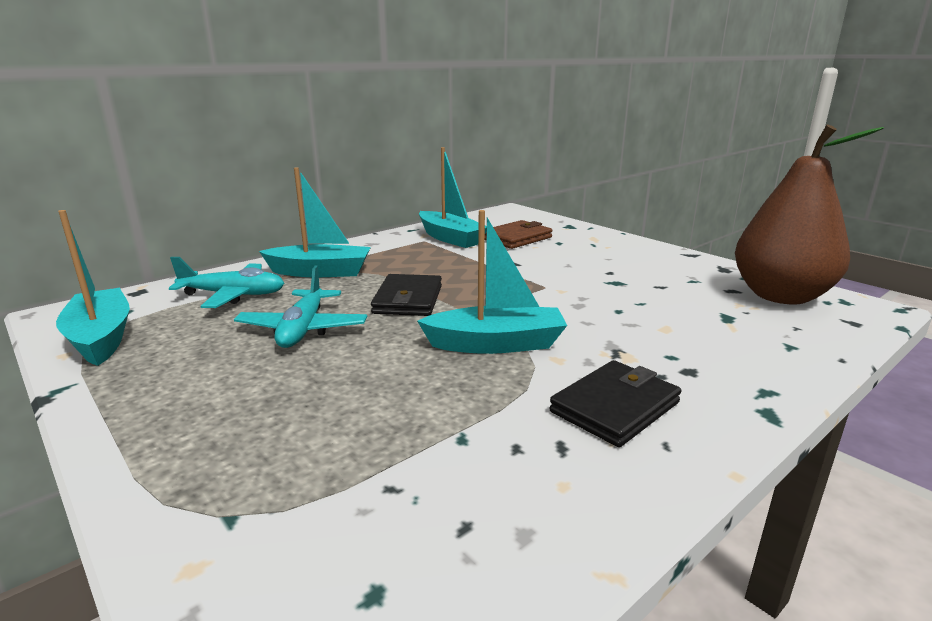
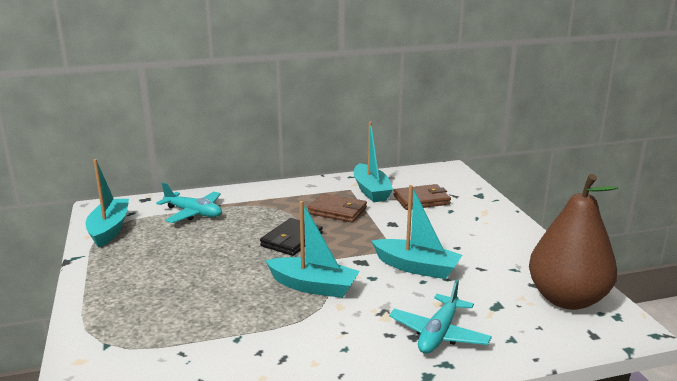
camera: 25 degrees right, 0 degrees up
(303, 329) = (213, 248): turquoise plane -> turquoise plane (439, 334)
(320, 272) = (257, 205): turquoise boat -> turquoise boat (416, 267)
(433, 262) = (337, 211): none -> brown wallet
(615, 407) = (337, 346): black wallet -> none

